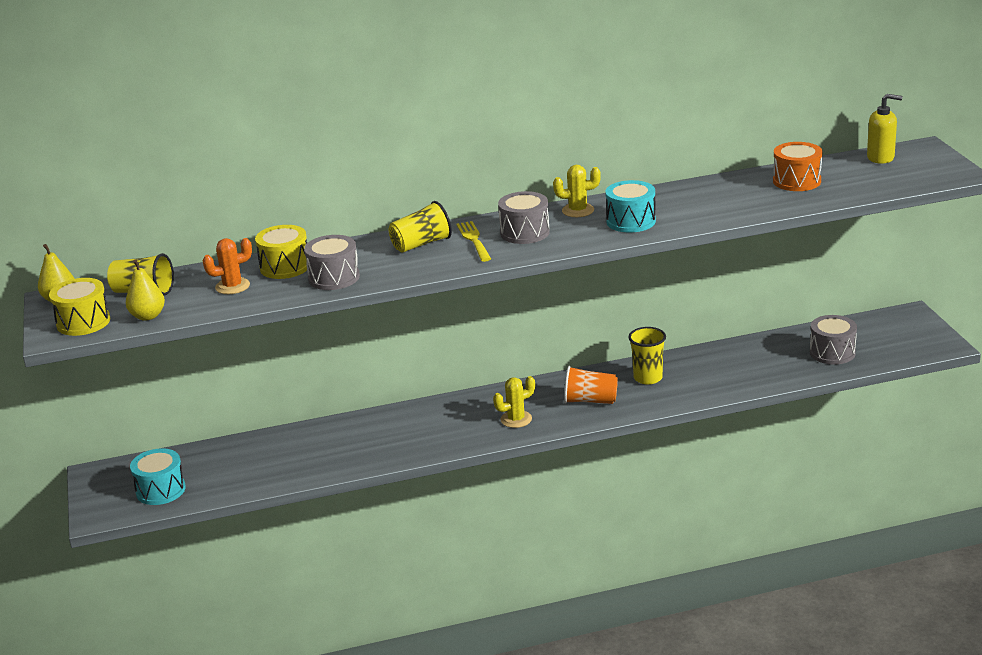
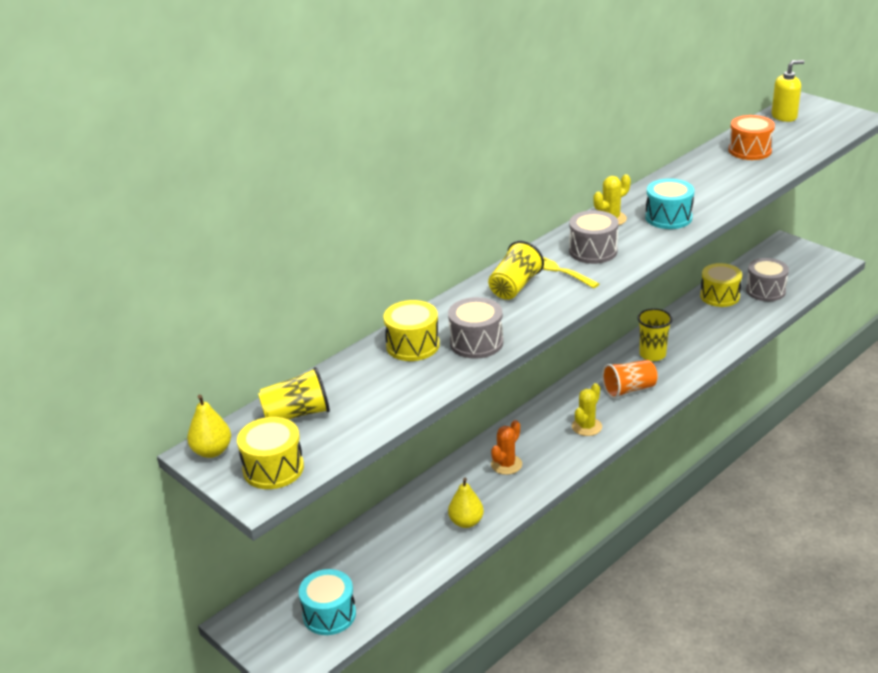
camera: 30 degrees left, 5 degrees up
(148, 316) = (337, 440): yellow pear -> yellow pear (466, 522)
(232, 286) = (386, 381): orange cactus -> orange cactus (506, 464)
(778, 345) = (719, 296): none -> yellow drum

